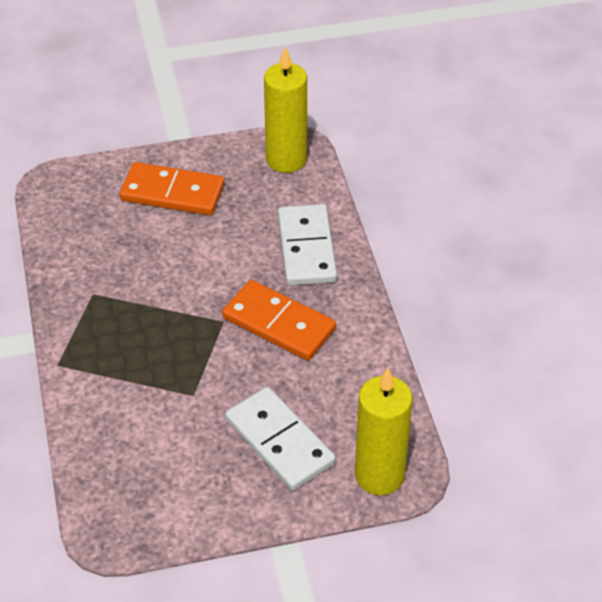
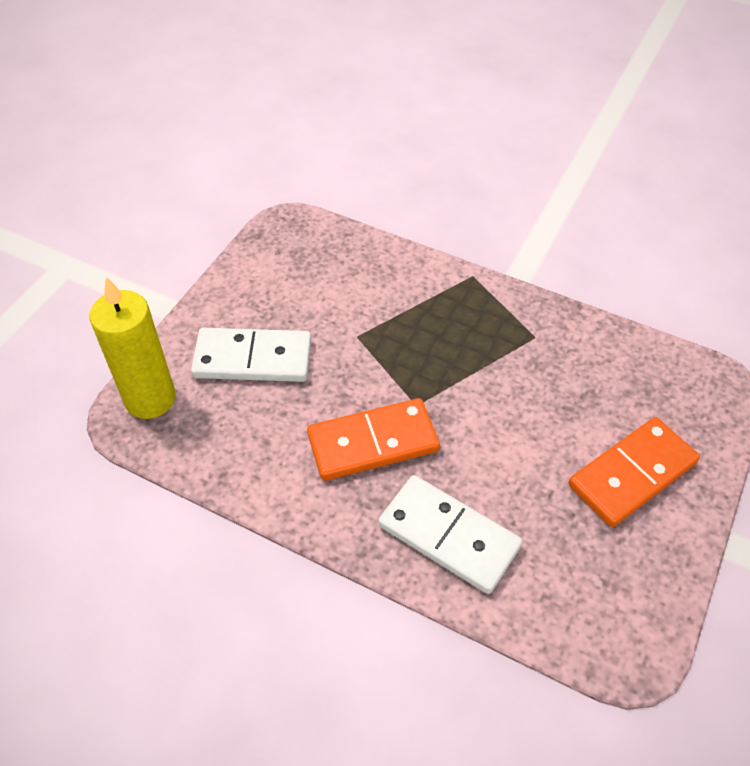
camera: 130 degrees right, 5 degrees up
(286, 159) = (610, 622): yellow candle -> none

